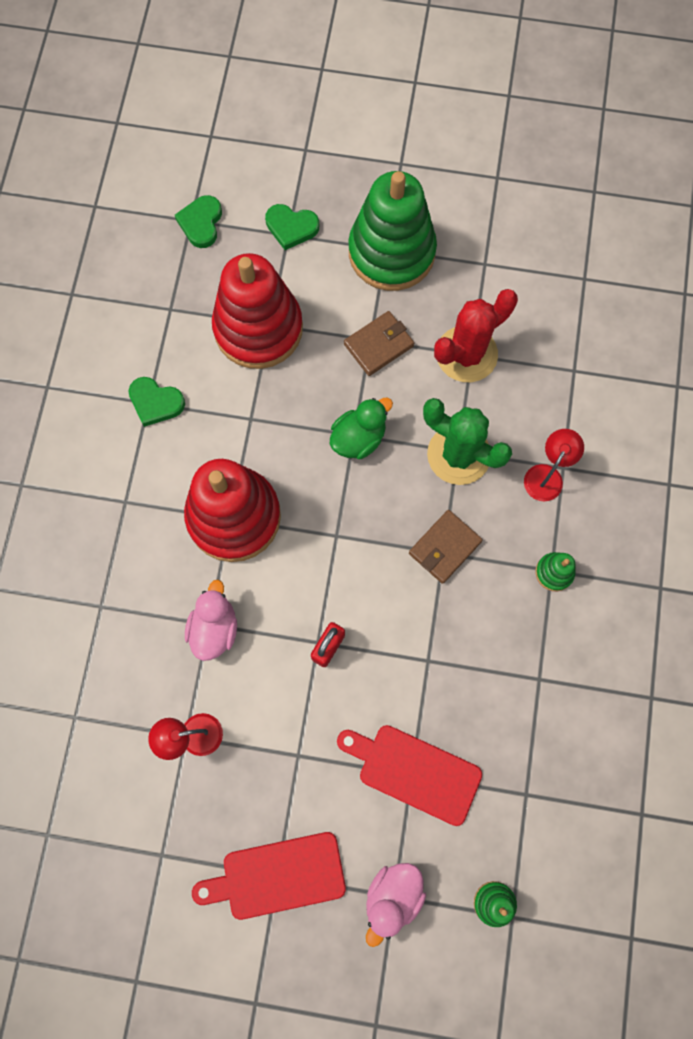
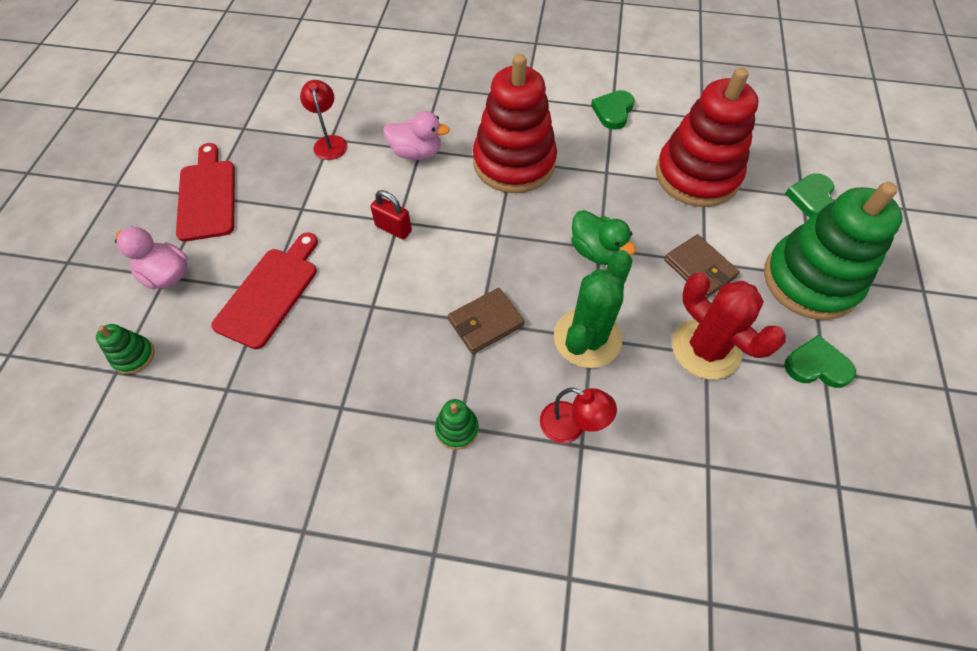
camera: 90 degrees right, 15 degrees down
(201, 223) = (793, 134): green heart -> green heart (816, 365)
(445, 547) = (485, 323): brown wallet -> brown wallet turned 75 degrees counterclockwise

